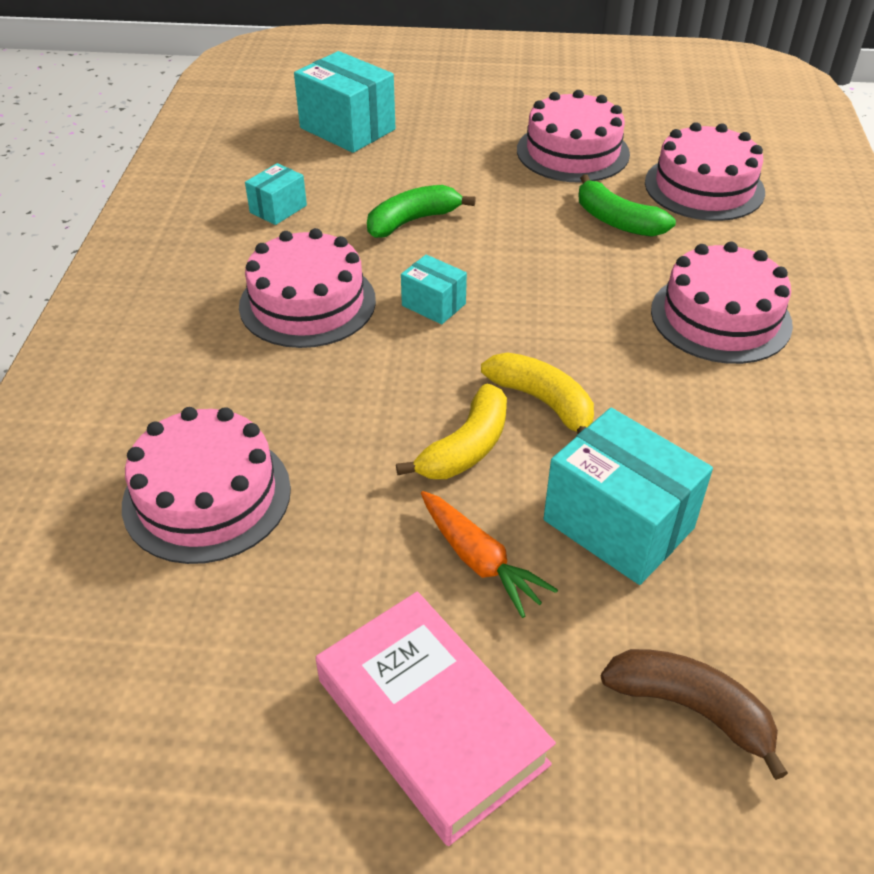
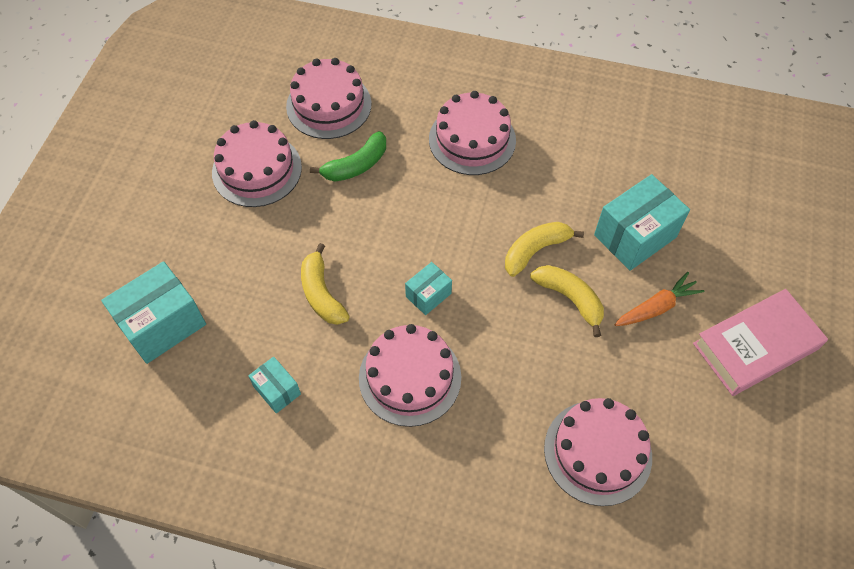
camera: 80 degrees left, 15 degrees up
(412, 221) = (321, 293): green banana -> yellow banana
(690, 708) = (746, 236): brown banana -> none

